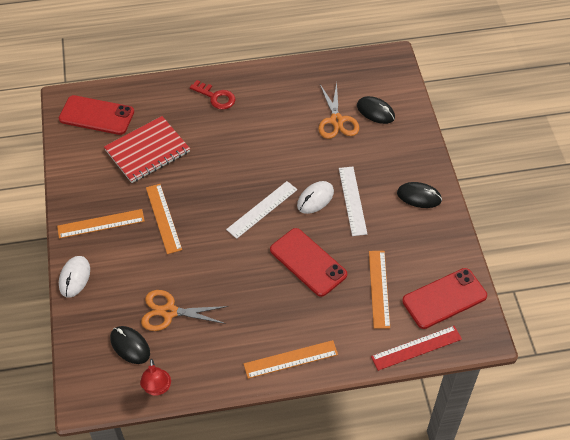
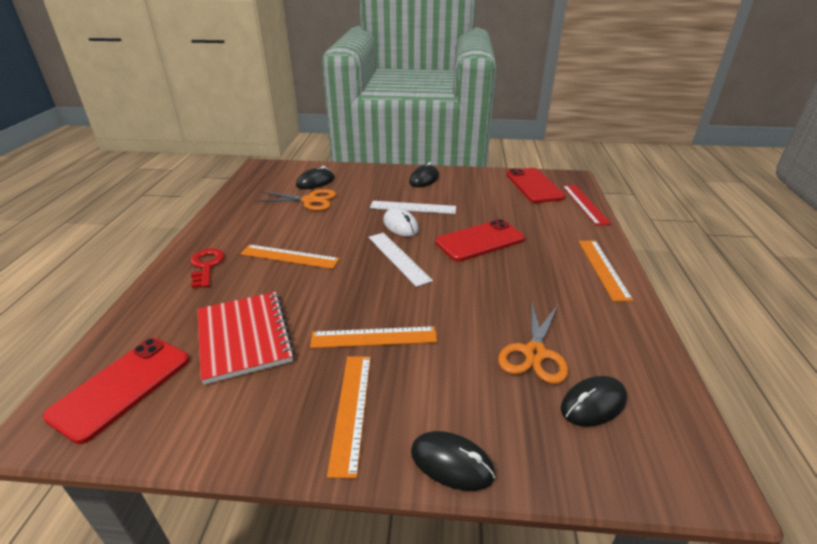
camera: 75 degrees left, 20 degrees down
(74, 277) = (451, 463): white mouse -> black mouse
(157, 388) = (663, 383): red lamp -> none
(216, 97) = (206, 266): red key -> red key turned 60 degrees counterclockwise
(379, 289) = (519, 210): orange ruler -> orange ruler (289, 257)

